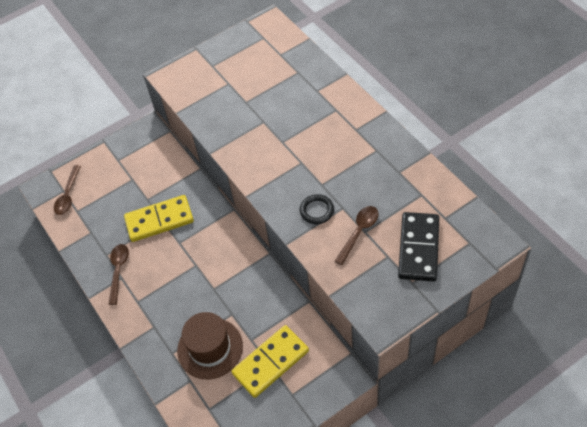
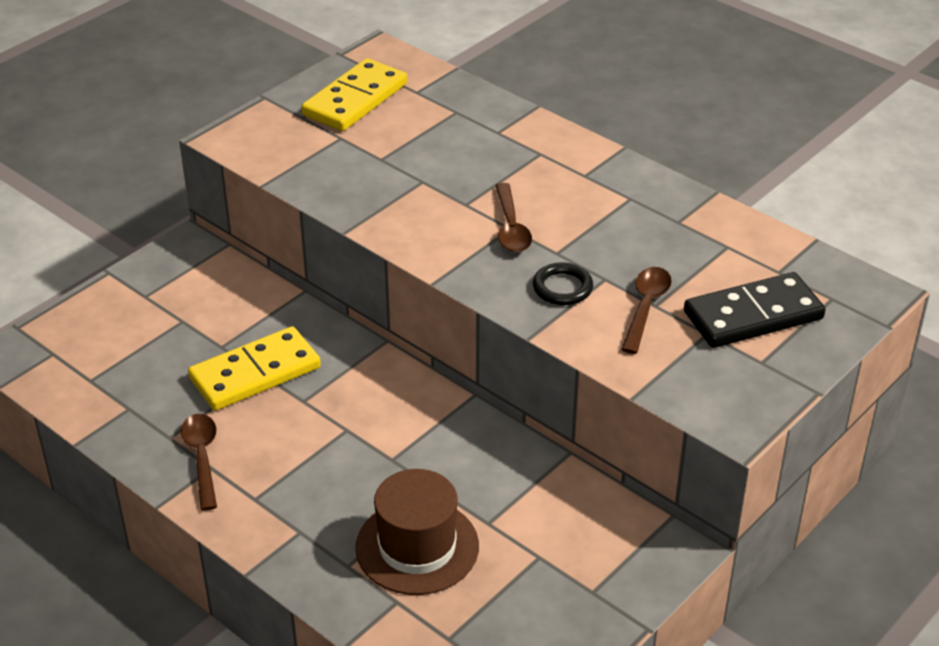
camera: 20 degrees left, 15 degrees down
(68, 195) = (65, 358): brown spoon -> brown spoon (511, 227)
(271, 362) = (536, 550): yellow domino -> yellow domino (355, 100)
(419, 248) = (753, 315): black domino -> black domino turned 75 degrees clockwise

